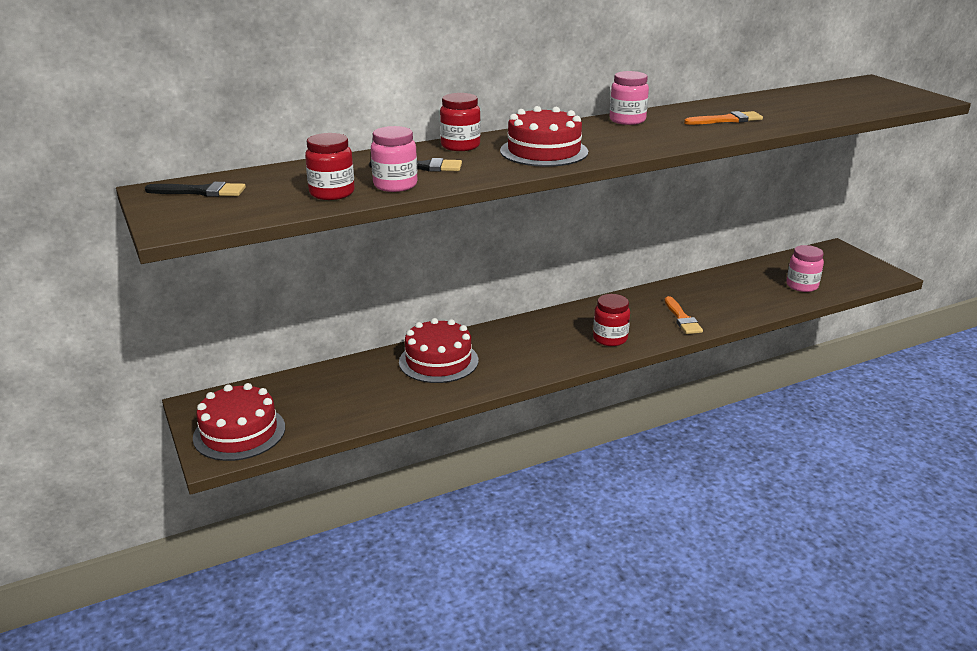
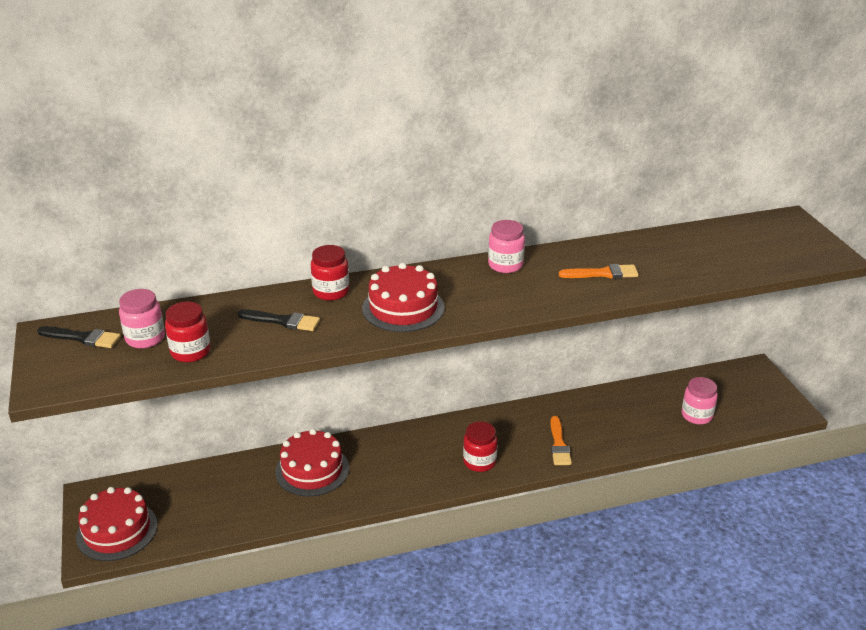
camera: 10 degrees right, 5 degrees up
(395, 185) = (249, 346): pink jar -> pink jar (145, 338)

